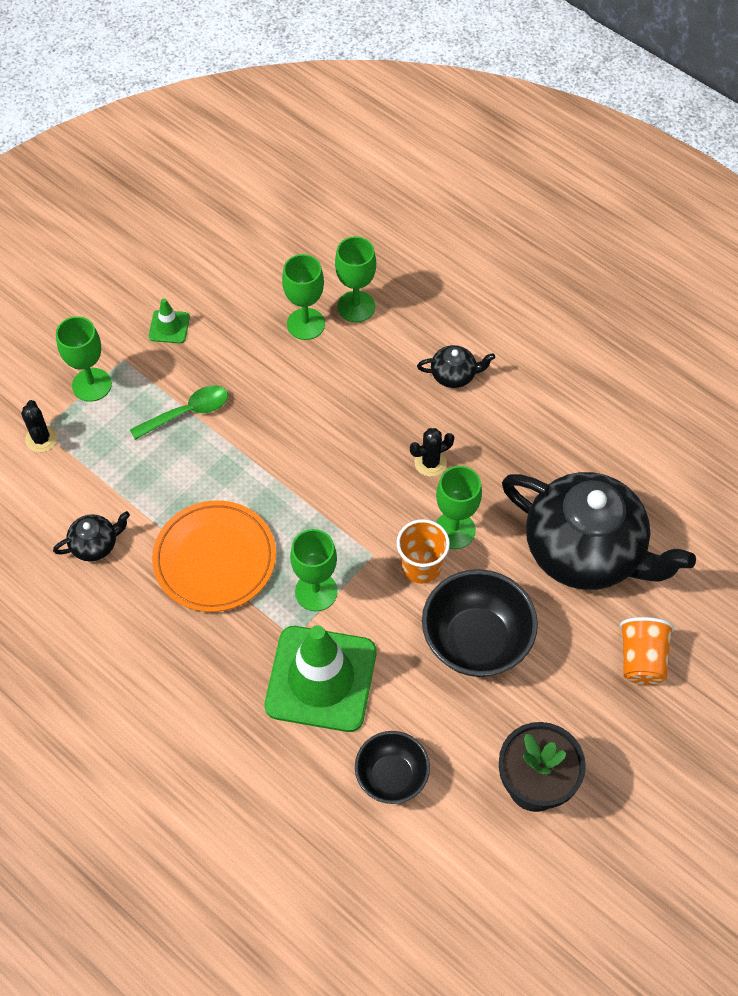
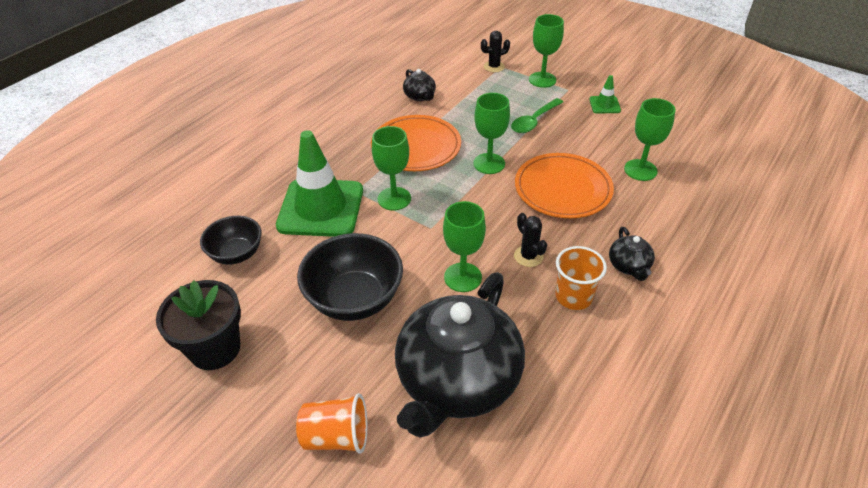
camera: 85 degrees right, 15 degrees down
(187, 412) = (534, 121): green spoon -> green spoon turned 75 degrees clockwise
(326, 408) = (562, 189): none -> orange plate
(356, 306) = (673, 197): green goblet -> green goblet (489, 163)
(421, 566) = (424, 258): orange cup -> orange cup (573, 296)

